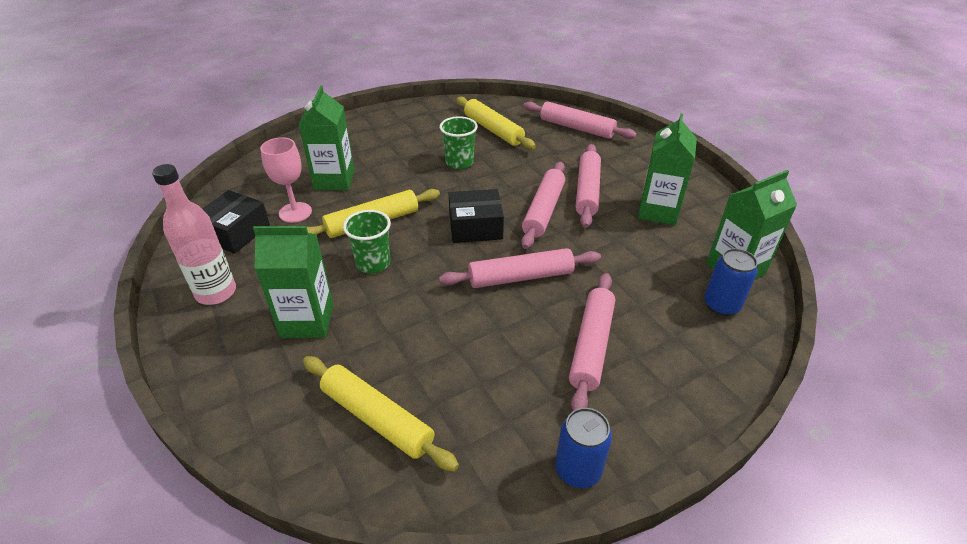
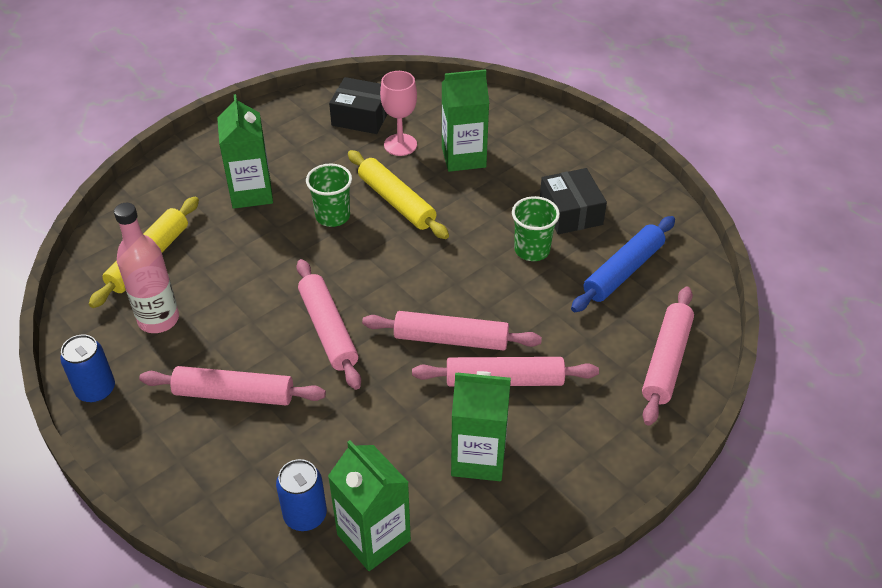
camera: 80 degrees right, 5 degrees up
(216, 292) = (280, 131): pink bottle -> pink bottle (158, 319)
(475, 227) = (406, 282): black box -> black box (570, 212)
(493, 130) = (623, 271): yellow rolling pin -> blue rolling pin

